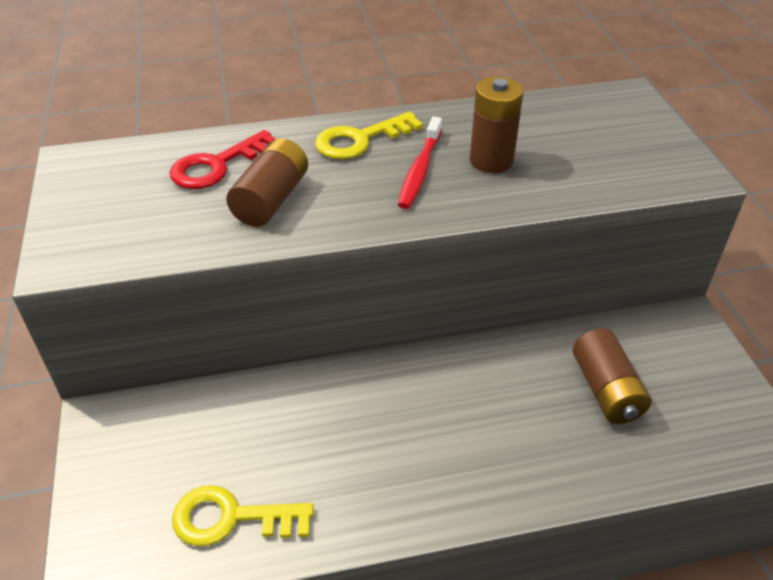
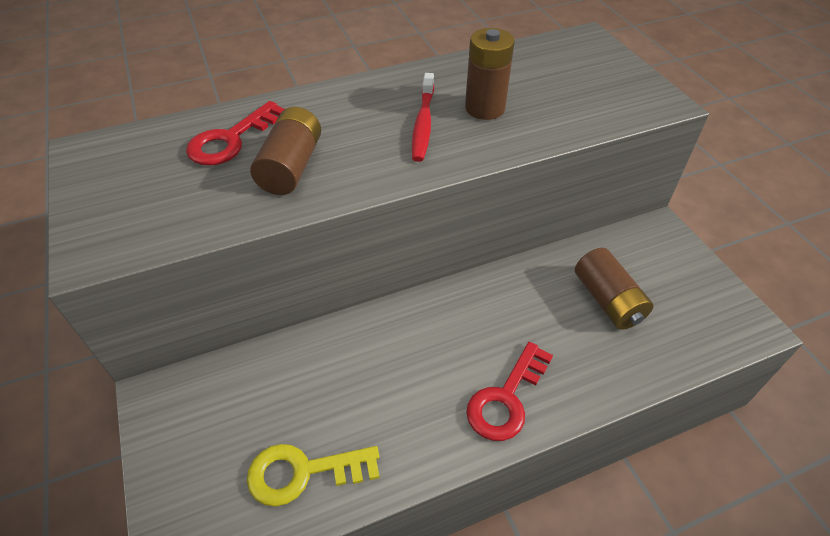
camera: 10 degrees left, 5 degrees up
(360, 140) = (361, 101): yellow key -> none
(464, 477) = (506, 398): none -> red key

